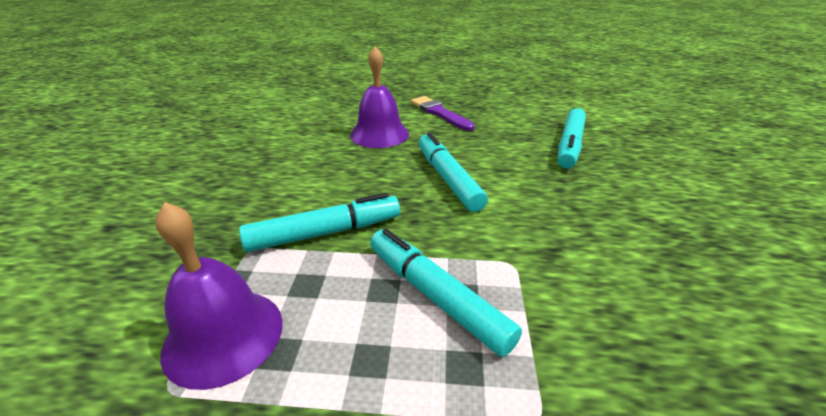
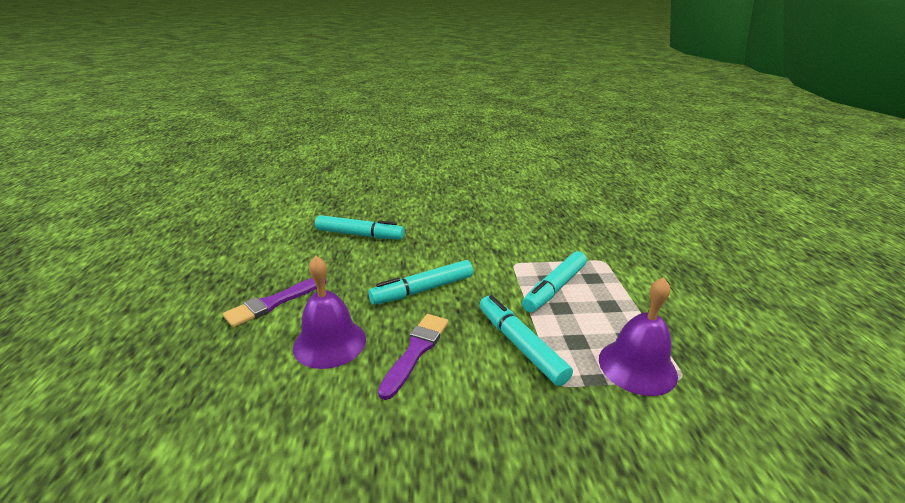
camera: 100 degrees left, 5 degrees down
(350, 169) = (416, 351): none -> purple brush

